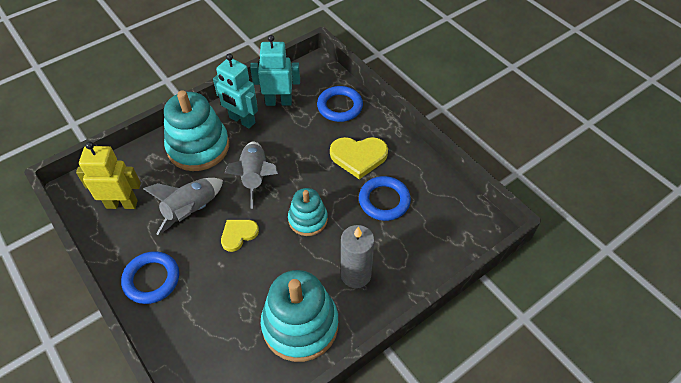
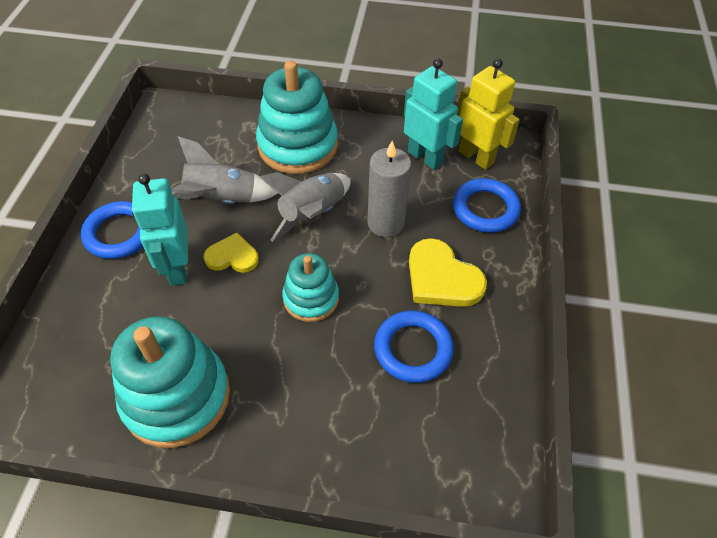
camera: 45 degrees right, 0 degrees up
(122, 204) = (178, 148): yellow robot -> yellow robot (476, 157)
(242, 120) = (367, 150): turquoise robot -> turquoise robot (177, 268)
(355, 275) = (287, 400): grey candle -> grey candle (385, 223)

